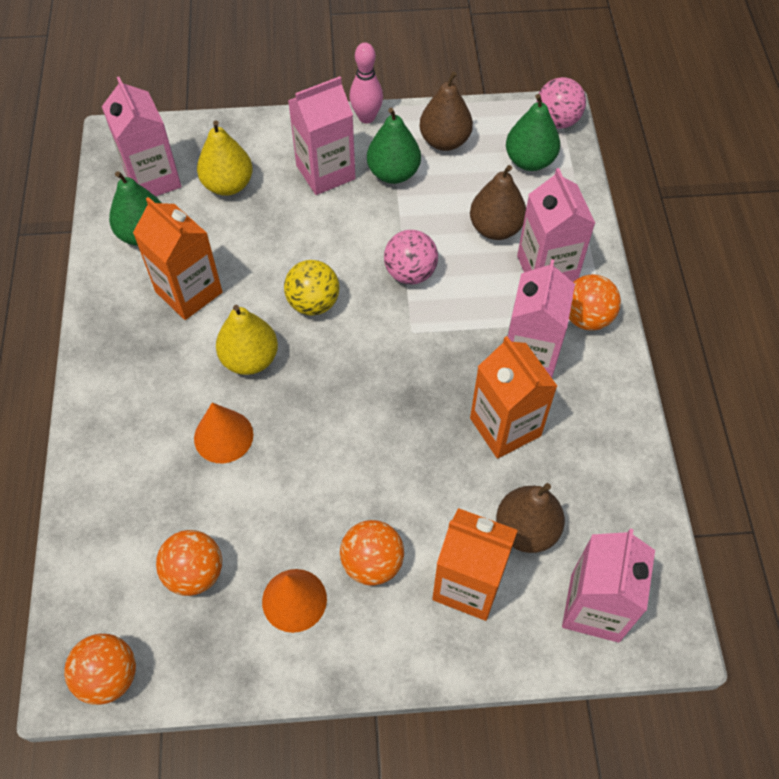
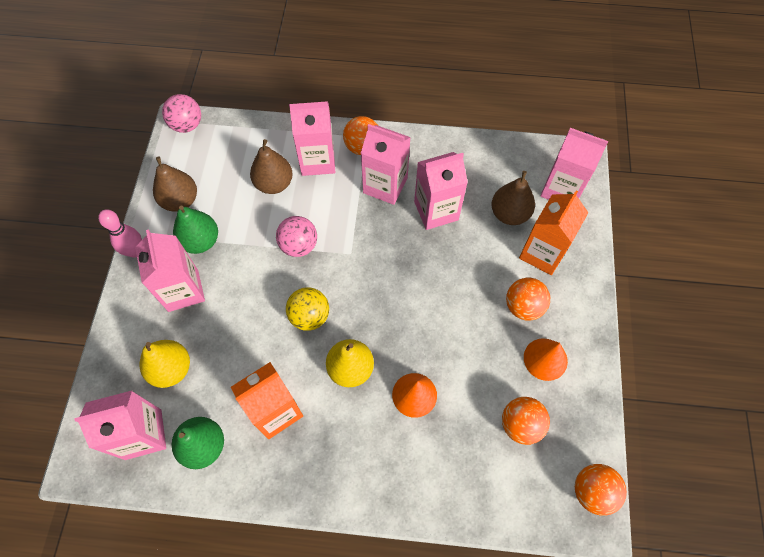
camera: 80 degrees left, 5 degrees up
(505, 427) = (436, 211): orange carton -> pink carton
(529, 161) = (219, 150): green pear -> none

